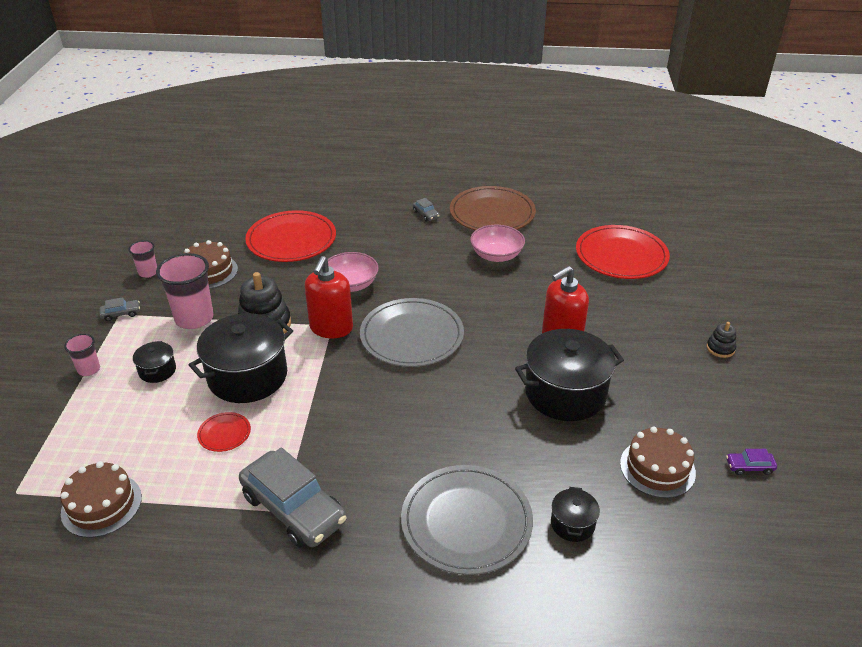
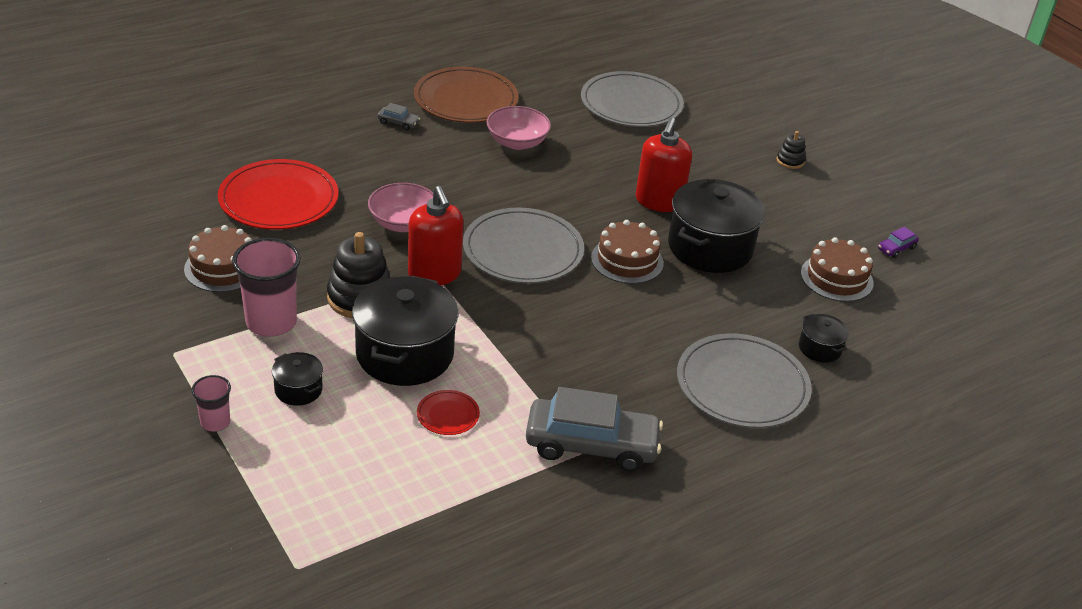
camera: 40 degrees left, 0 degrees up
(101, 505) = (405, 532): brown cake -> brown cake (627, 260)
(121, 314) = (174, 352): grey car -> none
(148, 273) = (147, 296): pink cup -> none
(621, 255) = (631, 104): red plate -> grey plate

